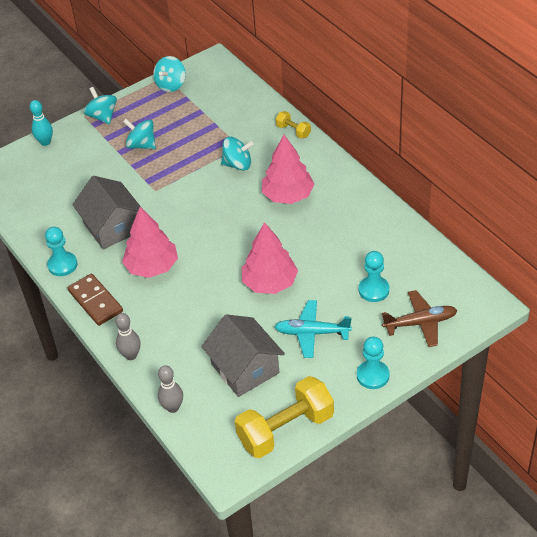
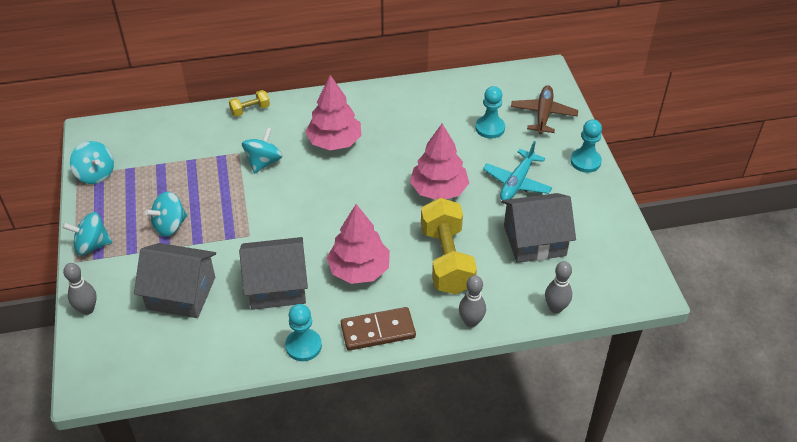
camera: 70 degrees left, 0 degrees up
(45, 142) = (87, 309): turquoise bowling pin -> grey bowling pin
(81, 180) = (181, 293): none -> grey house
(285, 429) = (619, 235): yellow dumbbell -> yellow dumbbell (446, 260)

